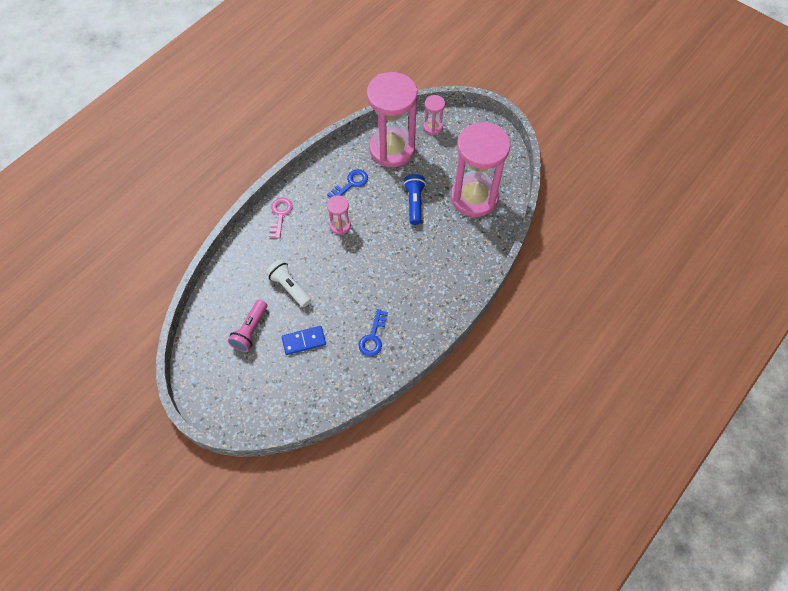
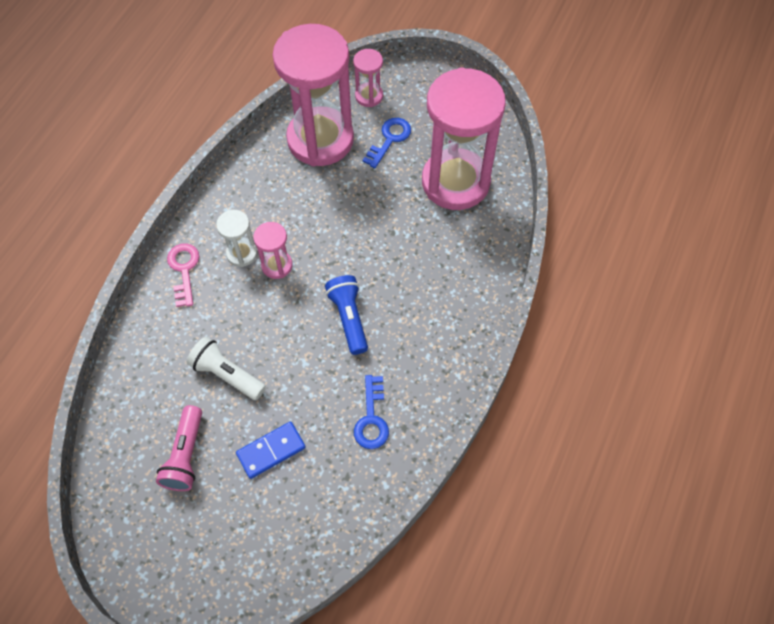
camera: 15 degrees left, 0 degrees up
(320, 212) = (242, 253): none -> white hourglass
(351, 184) = (275, 201): blue key -> blue key (389, 139)
(414, 203) = (374, 208): blue flashlight -> blue flashlight (349, 318)

